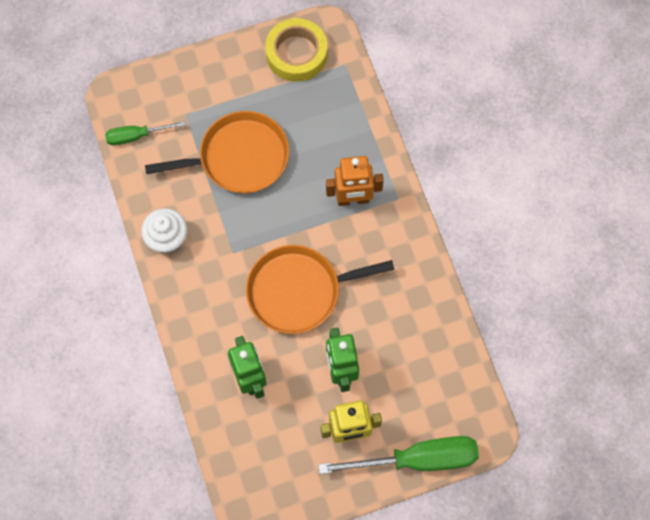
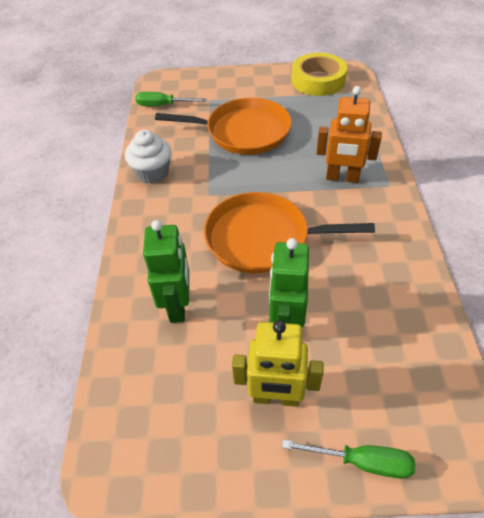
camera: 20 degrees right, 20 degrees down
(417, 459) = (361, 461): green screwdriver -> green screwdriver, size x0.55

